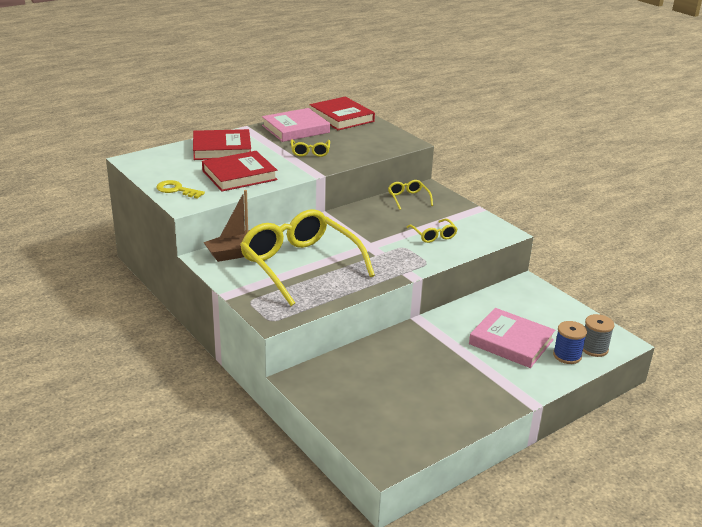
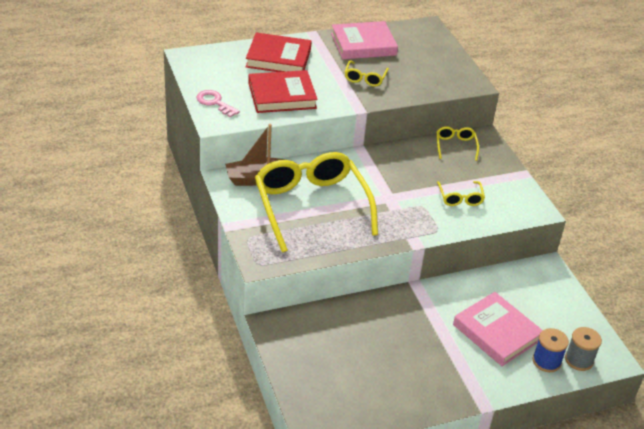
camera: 15 degrees right, 10 degrees up
(176, 190) = (215, 103): yellow key -> pink key
(341, 117) = (418, 36): red book -> none

